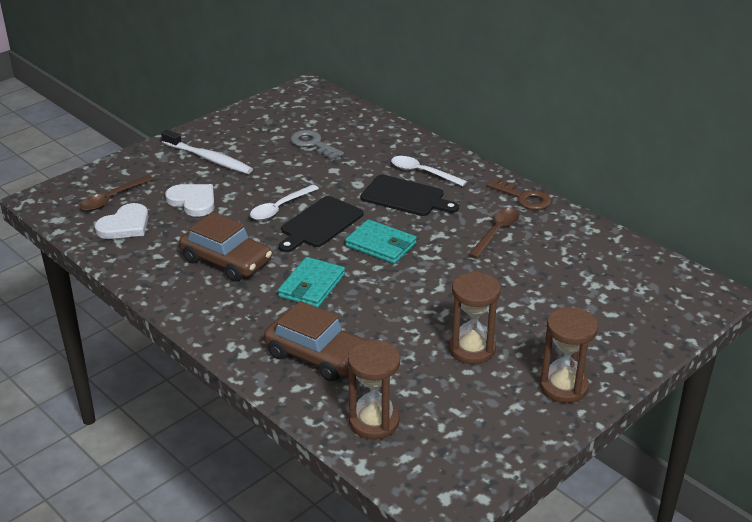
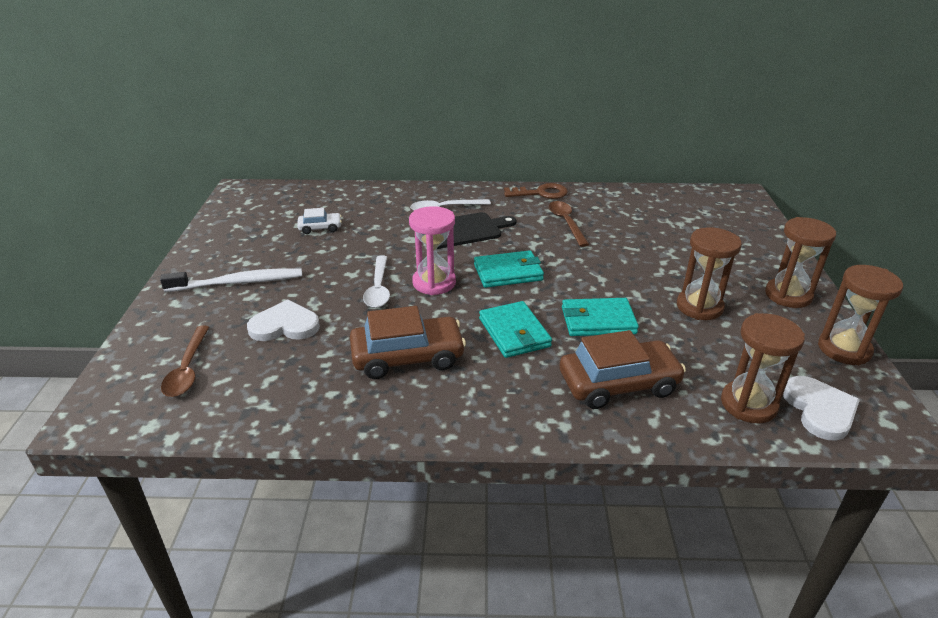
camera: 45 degrees left, 0 degrees up
(125, 225) = (246, 386): white heart -> white heart (819, 410)
(313, 144) = (320, 228): grey key -> white car
(320, 224) = (434, 283): black cutting board -> pink hourglass
(379, 312) = (598, 321): none -> turquoise wallet
(521, 444) = (844, 349): none -> brown hourglass

